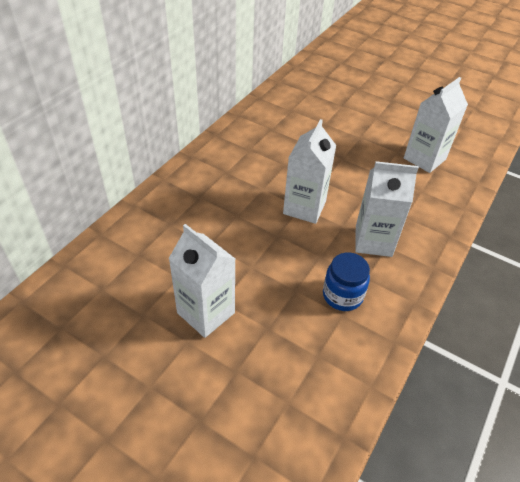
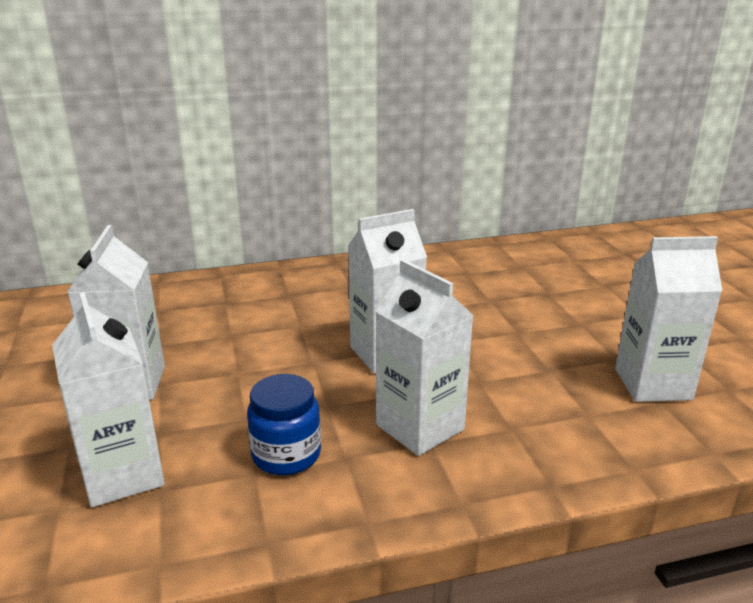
camera: 45 degrees right, 20 degrees down
(289, 362) = (122, 475): none -> white carton

